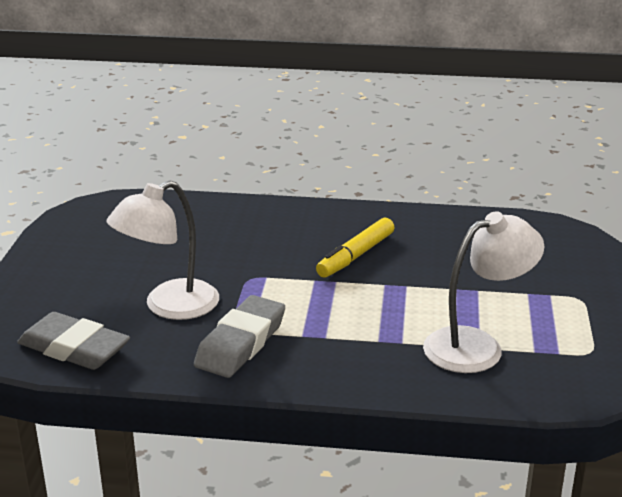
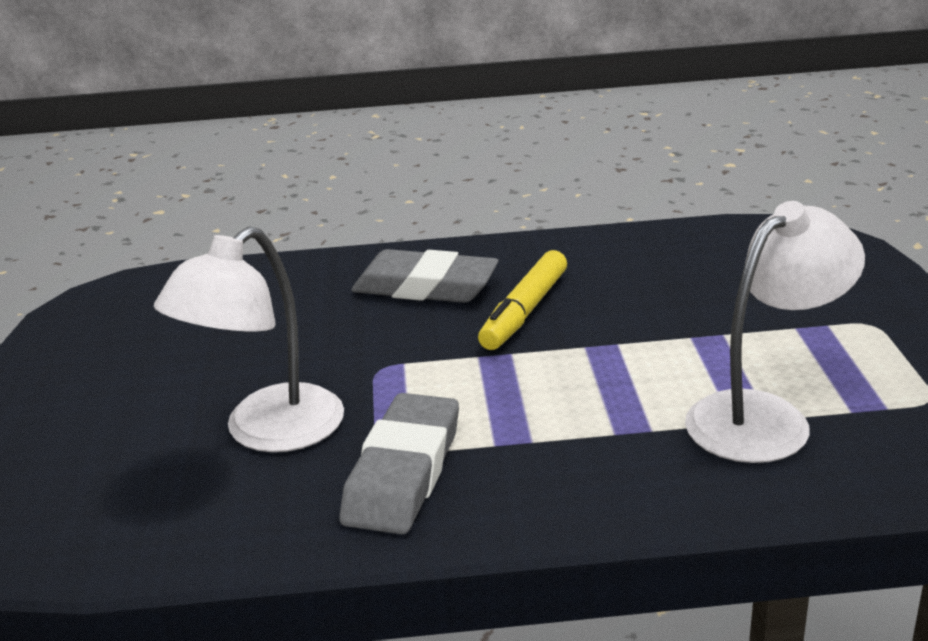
camera: 10 degrees left, 0 degrees up
(74, 348) = (129, 528): grey eraser -> grey eraser (425, 287)

